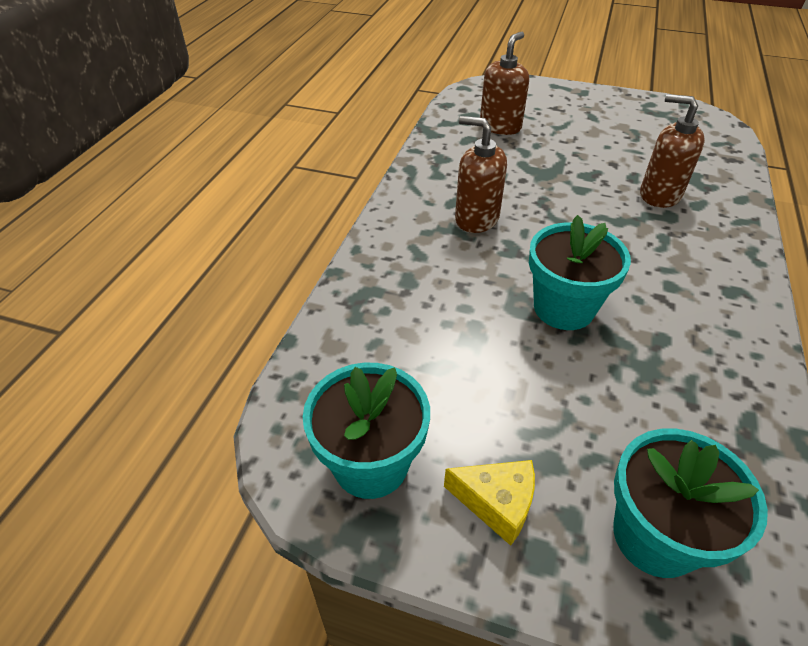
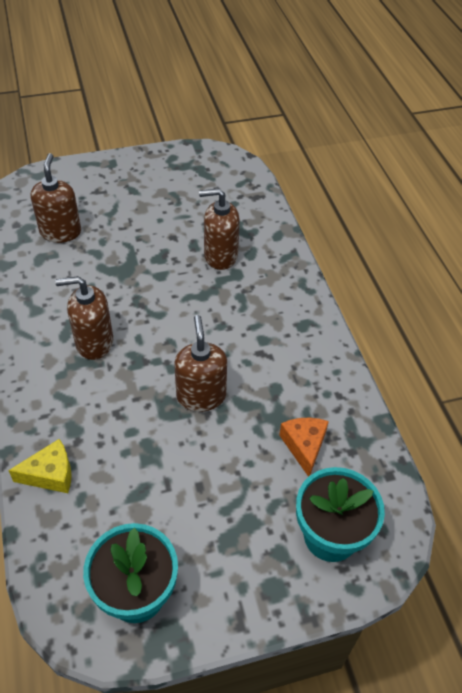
camera: 35 degrees left, 5 degrees up
(496, 503) = (232, 571): yellow cheese -> yellow cheese (50, 474)
(563, 308) = (201, 396): turquoise flower pot -> brown soap dispenser
(669, 414) = (304, 446): none -> orange cheese

